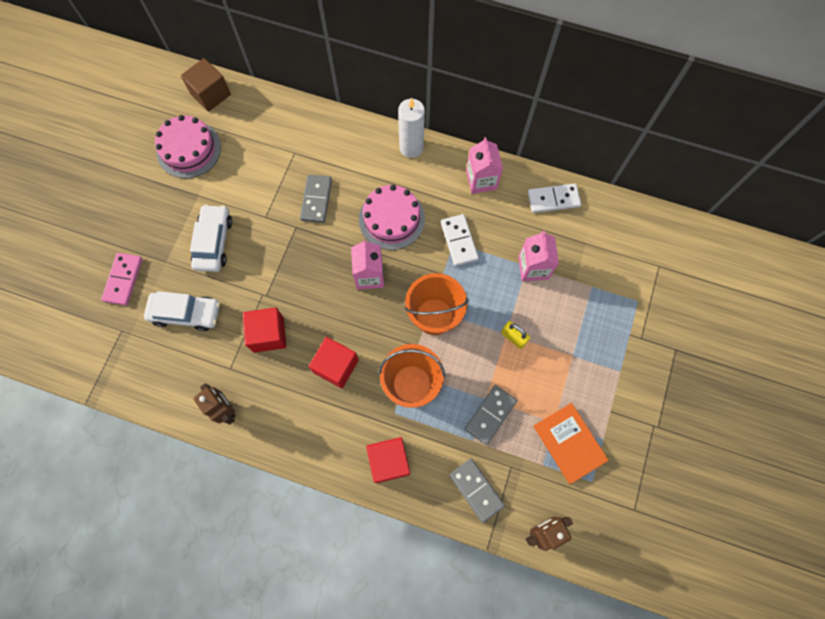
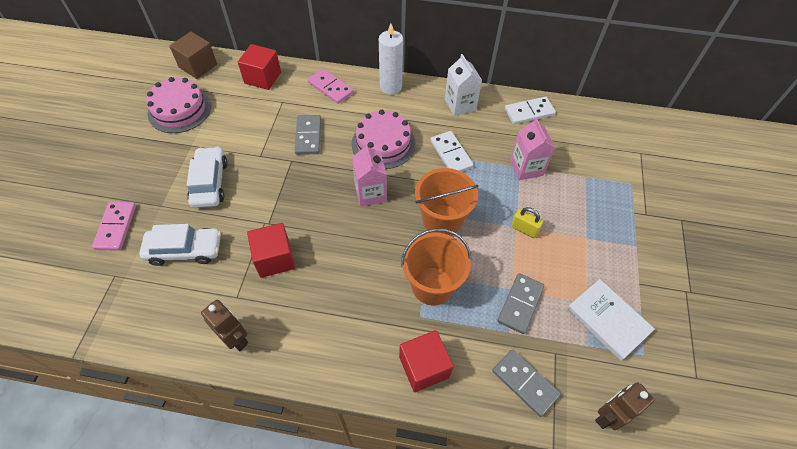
camera: 10 degrees left, 15 degrees down
(336, 366) = (350, 279): red cube -> red cube (262, 78)
(347, 141) = (330, 88): none -> pink domino
(481, 180) = (460, 104): pink carton -> white carton
(569, 443) = (608, 320): orange book -> white book

